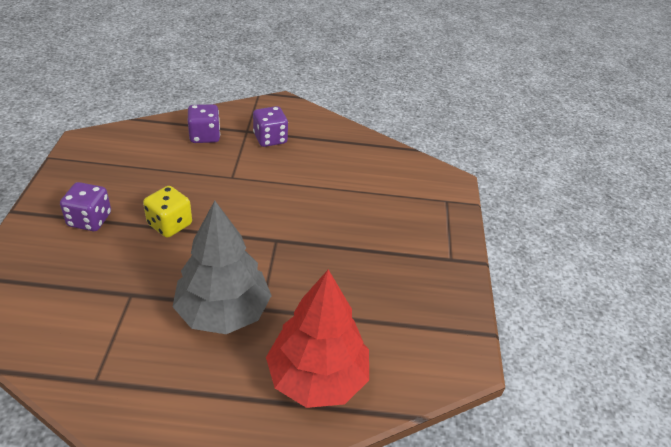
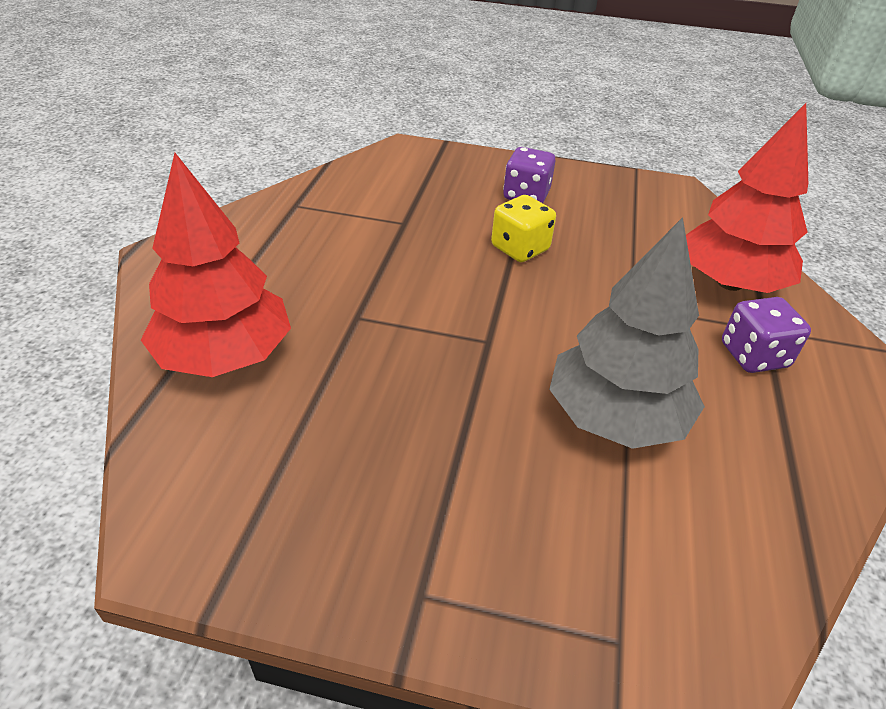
camera: 100 degrees right, 0 degrees up
(205, 136) = (729, 283): purple dice -> red tree
(223, 312) = (359, 284): grey tree -> grey tree (615, 417)

